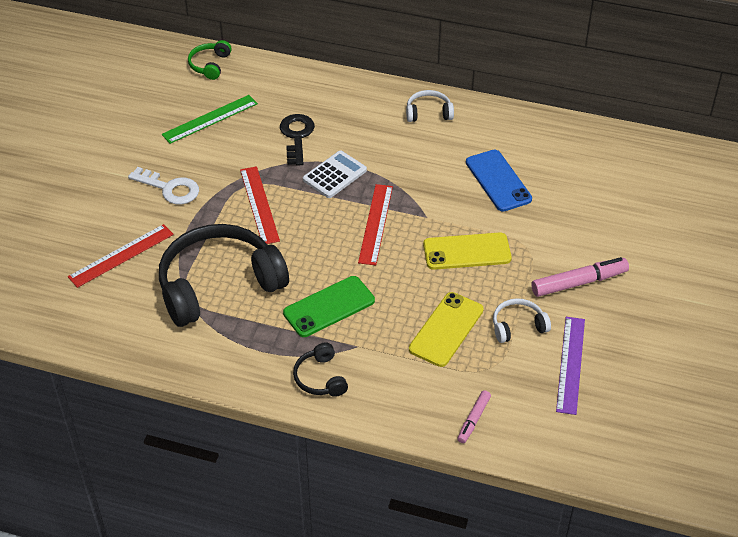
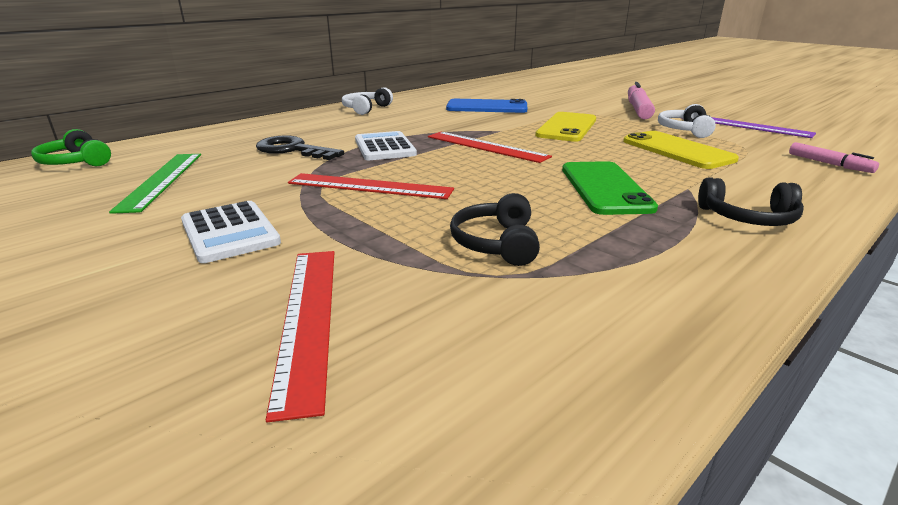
camera: 60 degrees left, 20 degrees down
(170, 188) = (230, 232): white key -> white calculator
(219, 284) = (496, 243): black headphones -> black headphones, size x0.44

